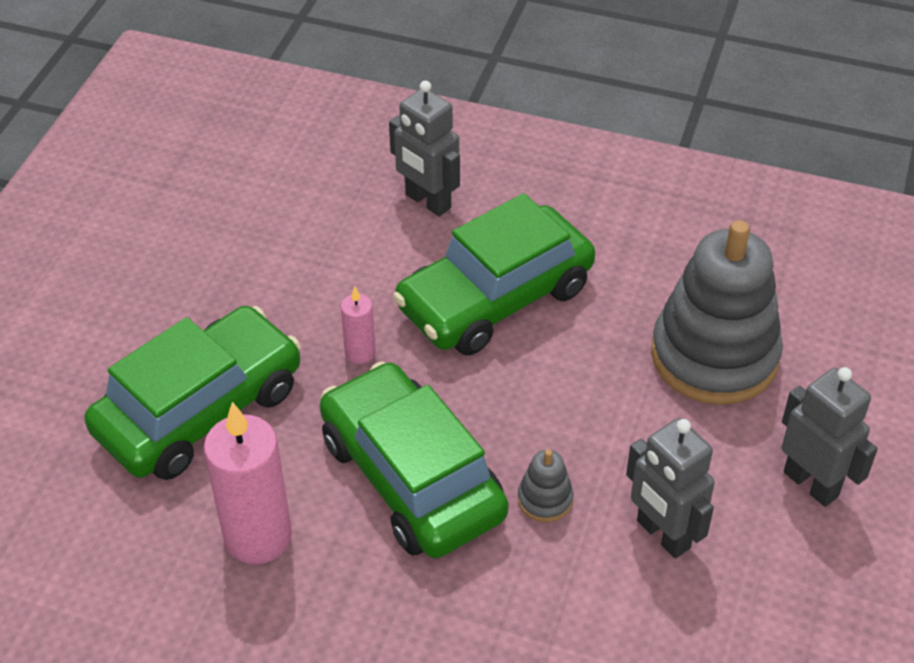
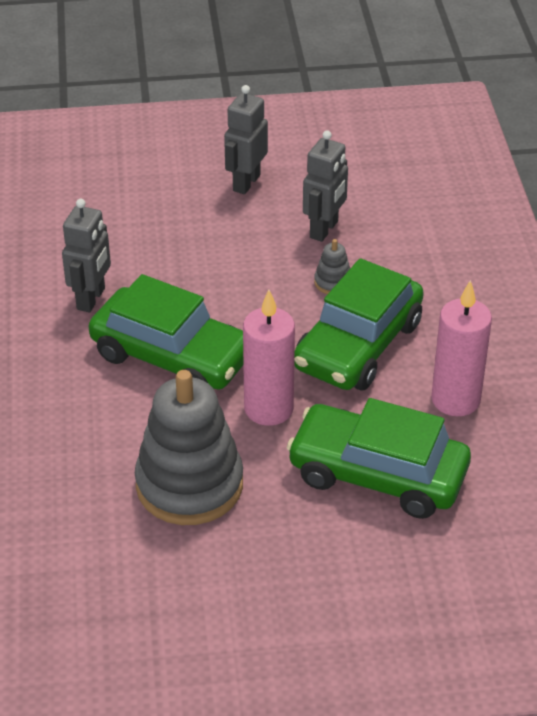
camera: 115 degrees left, 5 degrees down
(360, 352) = (268, 409): pink candle -> pink candle, size x1.99
(427, 202) = (86, 427): grey robot -> grey robot (91, 299)
(714, 356) = (165, 241): grey stacking toy -> grey stacking toy (189, 485)

